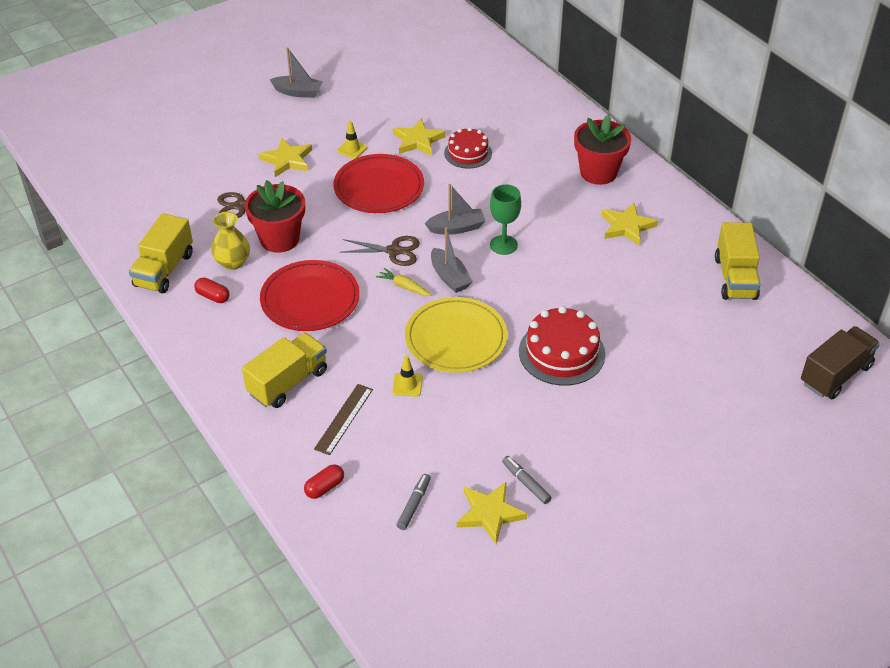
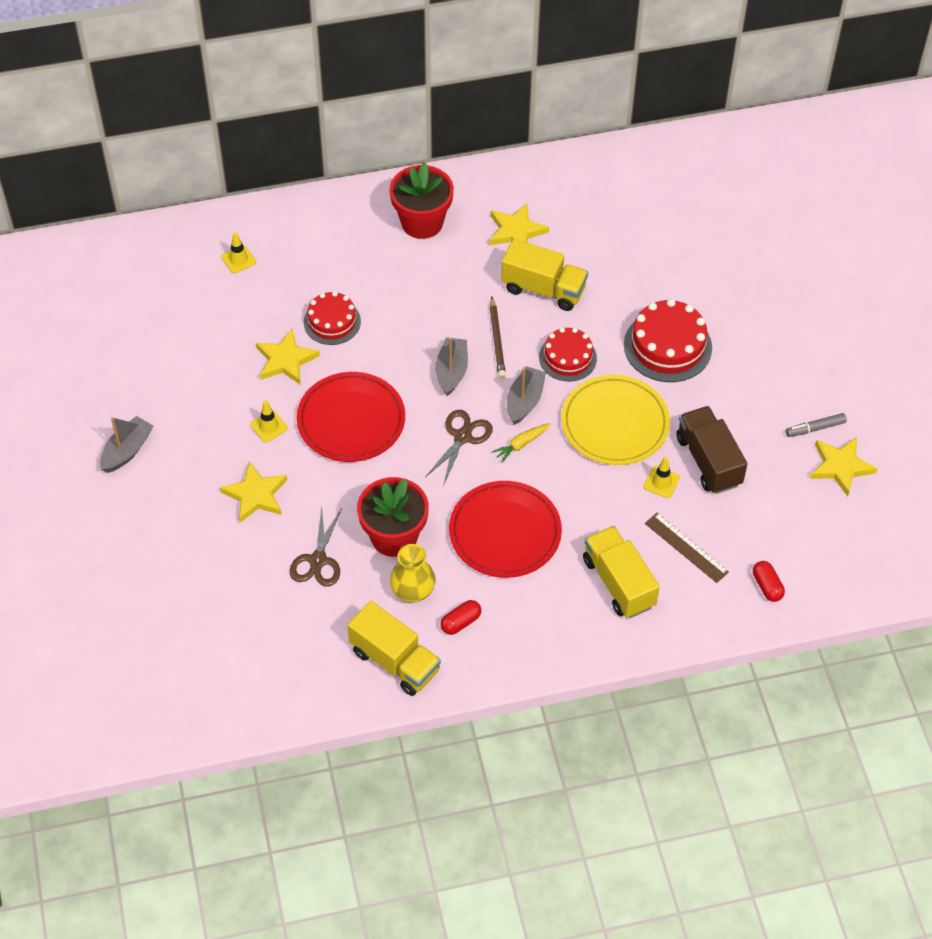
camera: 70 degrees left, 10 degrees up
(414, 505) = (811, 521): grey marker -> none
(449, 277) = (524, 401): grey boat -> grey boat turned 60 degrees counterclockwise
(498, 93) = (238, 259): none -> yellow traffic cone
(503, 245) = (496, 340): green goblet -> brown pencil
(510, 291) = (567, 358): none -> red cake
(735, 278) = (625, 179): yellow truck -> yellow truck (543, 289)
(835, 375) = (772, 163): brown truck -> brown truck (708, 461)

